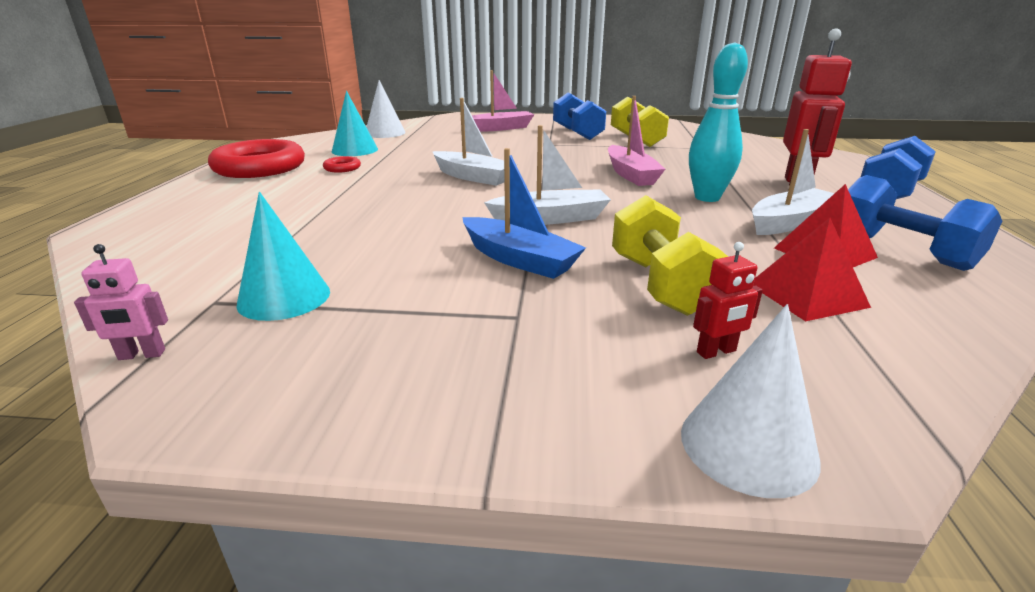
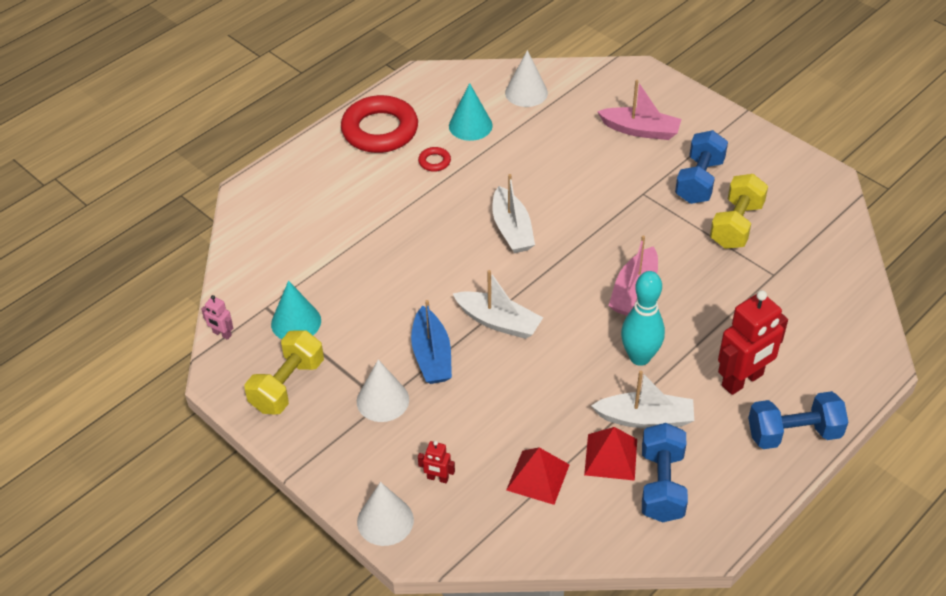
camera: 40 degrees right, 20 degrees up
(516, 315) = (382, 400): none -> white cone
(660, 284) = (476, 422): yellow dumbbell -> yellow dumbbell (287, 385)

